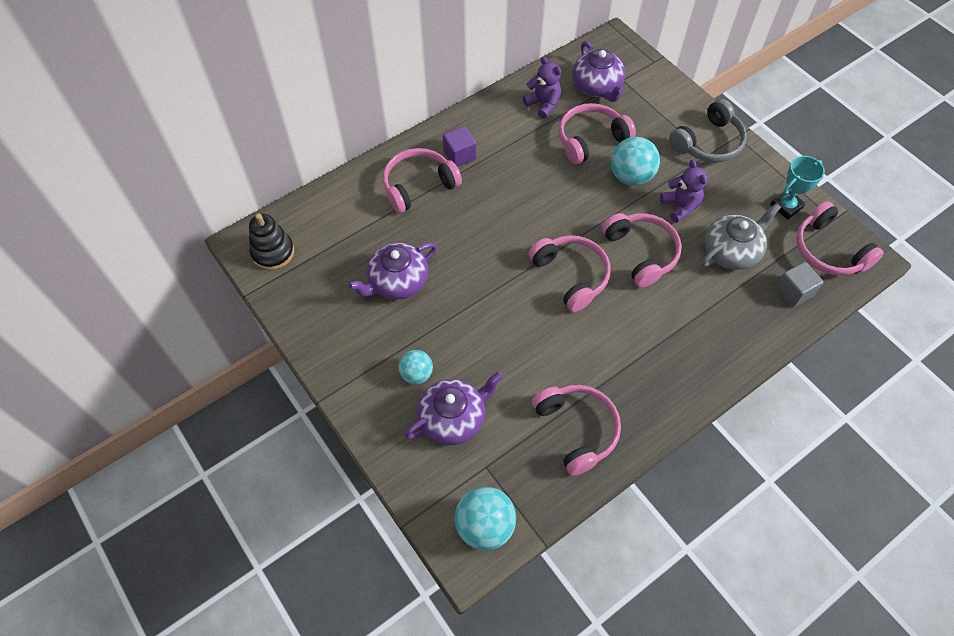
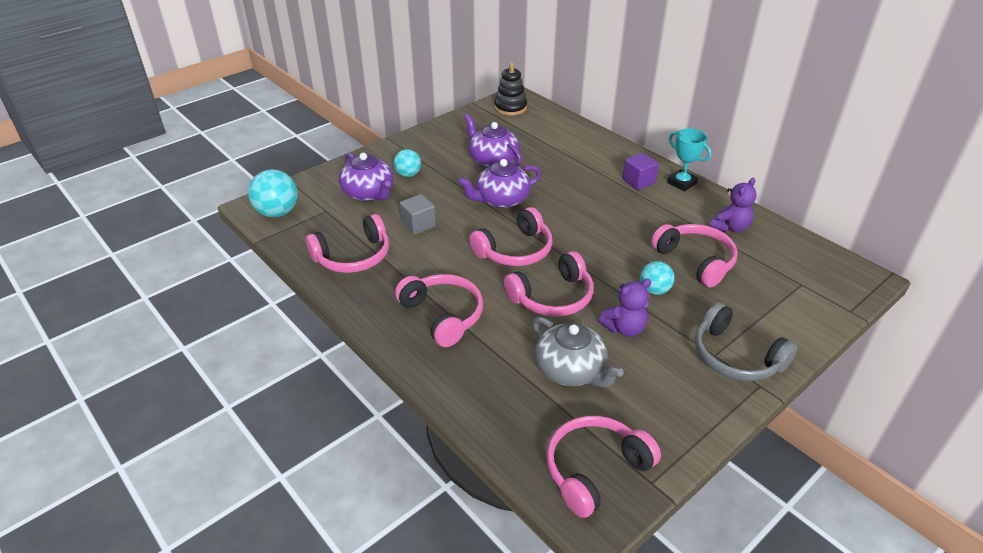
camera: 85 degrees right, 20 degrees down
(418, 185) = (595, 163): pink headphones -> pink headphones (443, 315)
(597, 86) = (778, 264): purple teapot -> purple teapot (501, 200)
(631, 176) = (654, 290): turquoise ball -> turquoise ball, size x0.62
(786, 206) = (657, 429): turquoise trophy -> turquoise trophy (682, 183)
(794, 292) = (522, 426): grey cube -> grey cube (418, 225)

